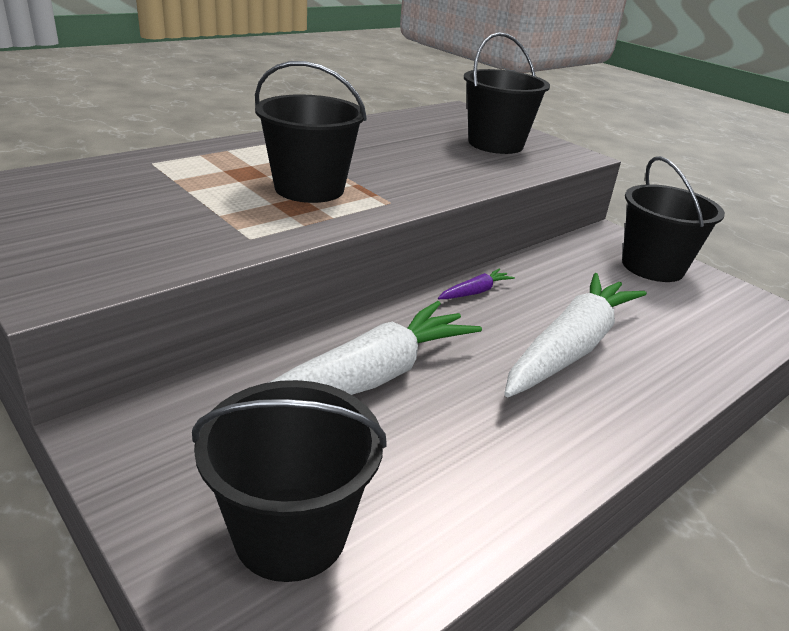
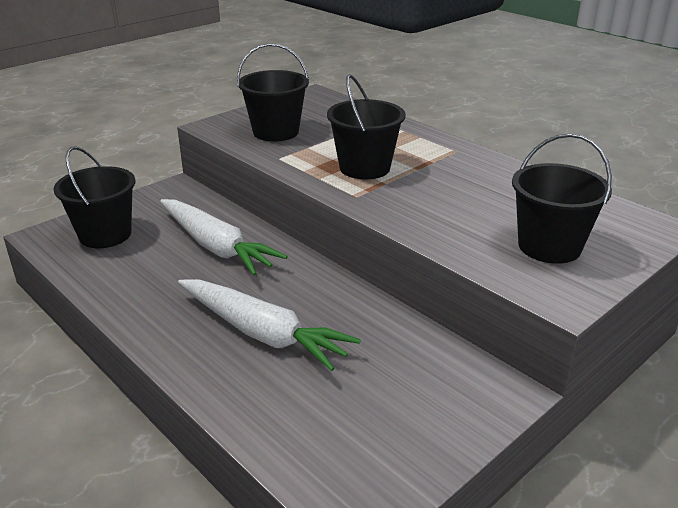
camera: 90 degrees right, 0 degrees up
(475, 292) = (337, 290): purple carrot -> none
(652, 266) = (438, 415): black bucket -> black bucket (276, 132)

